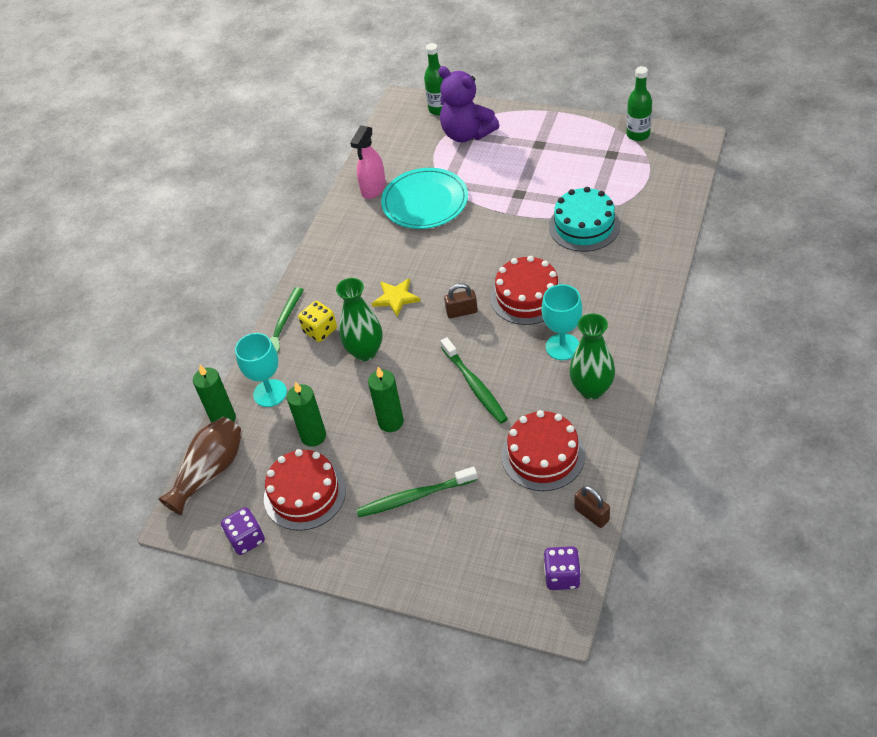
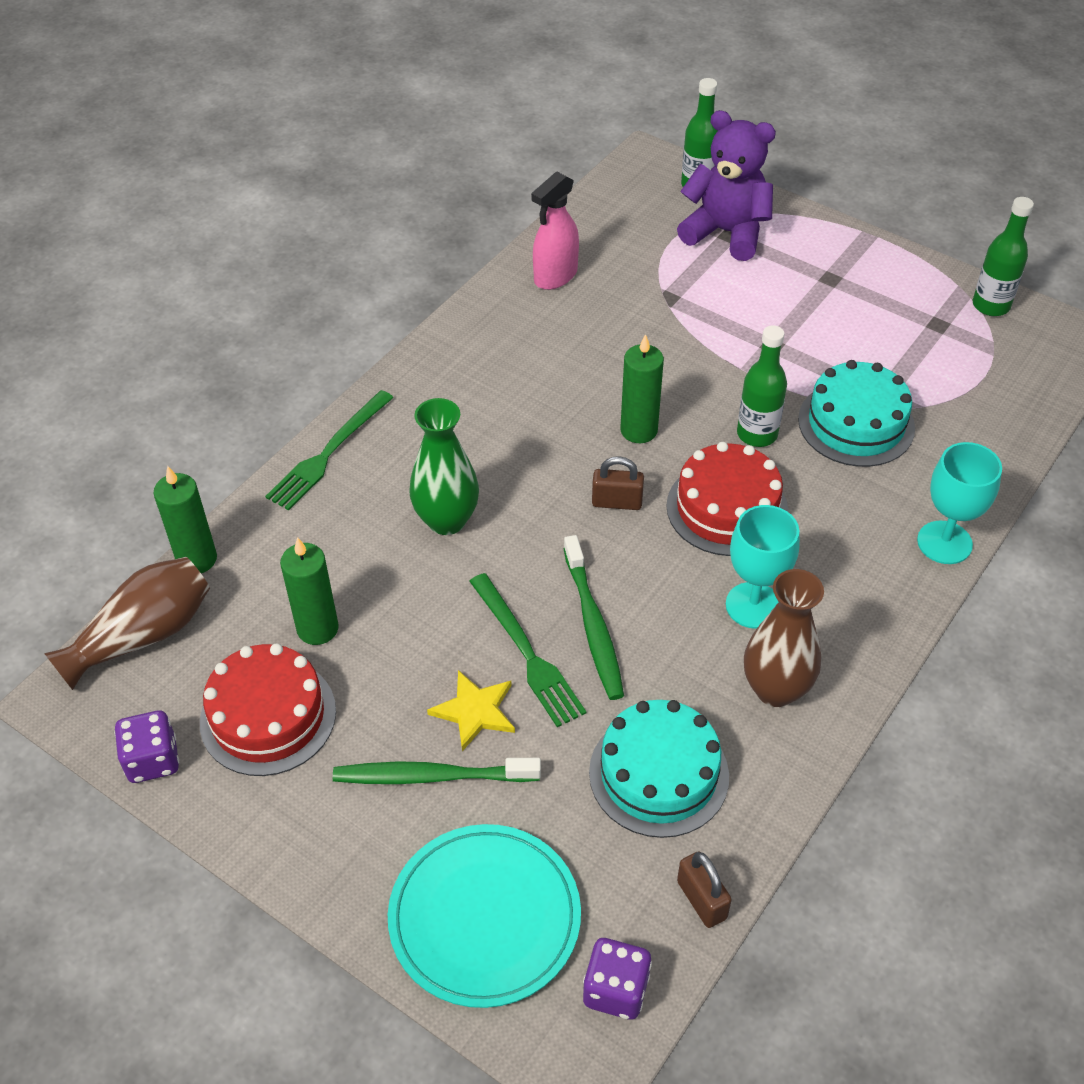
camera: 10 degrees right, 0 degrees up
(270, 393) = (280, 541): turquoise goblet -> turquoise goblet (944, 542)
(320, 330) = (393, 467): yellow dice -> none
(391, 422) = (442, 643): green candle -> green candle (638, 430)
(396, 298) = (525, 451): yellow star -> yellow star (474, 711)
(425, 202) = (625, 317): turquoise plate -> turquoise plate (484, 917)
(442, 412) = (527, 653): none -> green fork
(467, 134) = (726, 232): purple teddy bear -> purple teddy bear turned 150 degrees clockwise
(529, 249) = (757, 434): none -> green bottle
(543, 455) = (658, 774): red cake -> turquoise cake
(591, 389) = (775, 689): green vase -> brown vase

